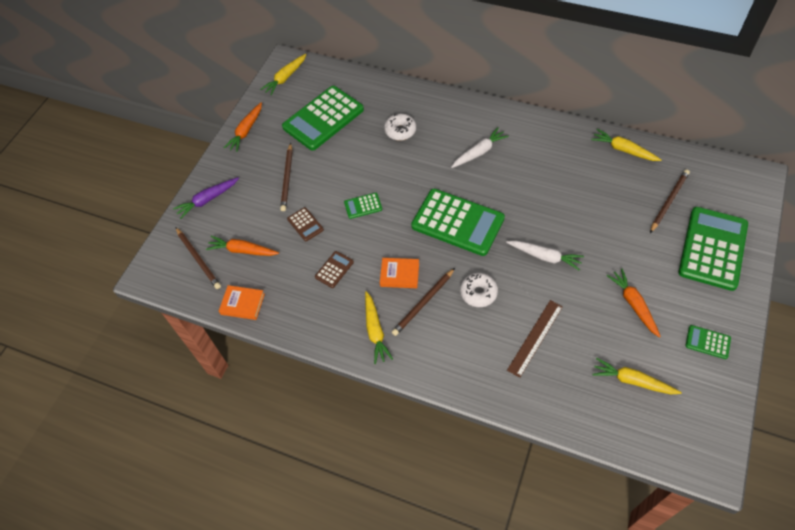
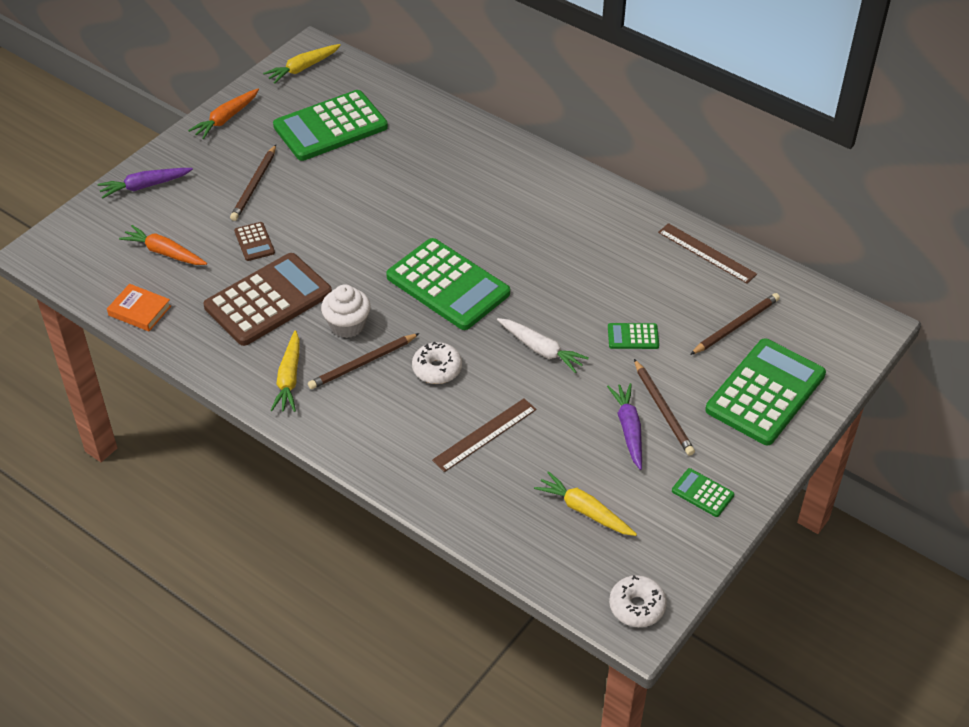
camera: 10 degrees right, 10 degrees down
(198, 259) = (106, 249): brown pencil -> brown pencil (663, 409)
(334, 269) = (268, 300): brown calculator -> brown calculator, size x2.29
(363, 206) = (336, 238): green calculator -> green calculator (633, 336)
(399, 275) = (347, 325): orange book -> white cupcake
(400, 131) = (423, 163): white donut -> white donut (637, 606)
(479, 152) = (514, 212): white carrot -> none
(623, 150) = (707, 253): yellow carrot -> brown ruler
(633, 304) = (628, 429): orange carrot -> purple carrot

